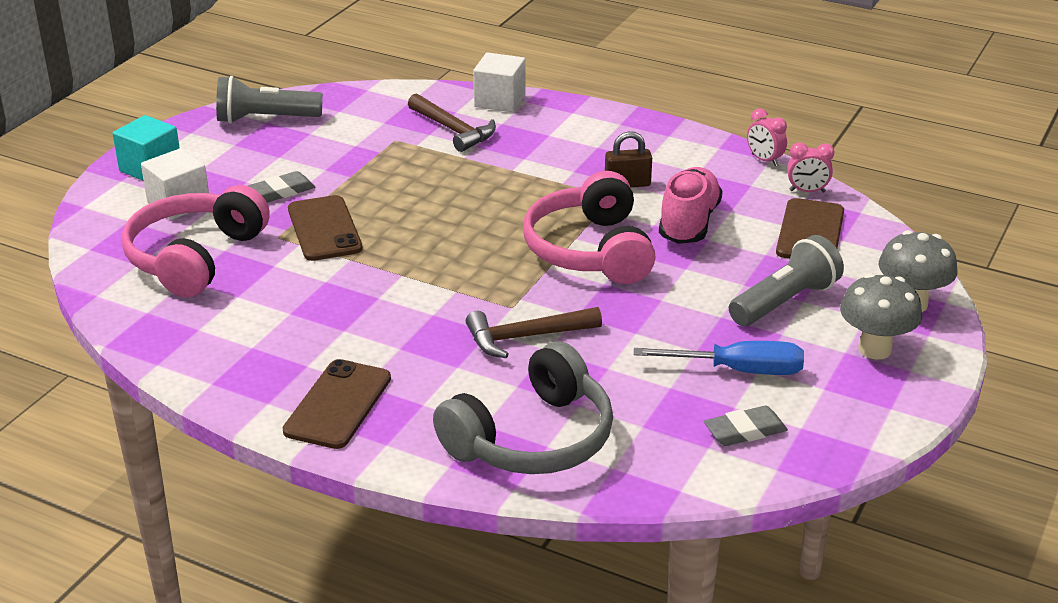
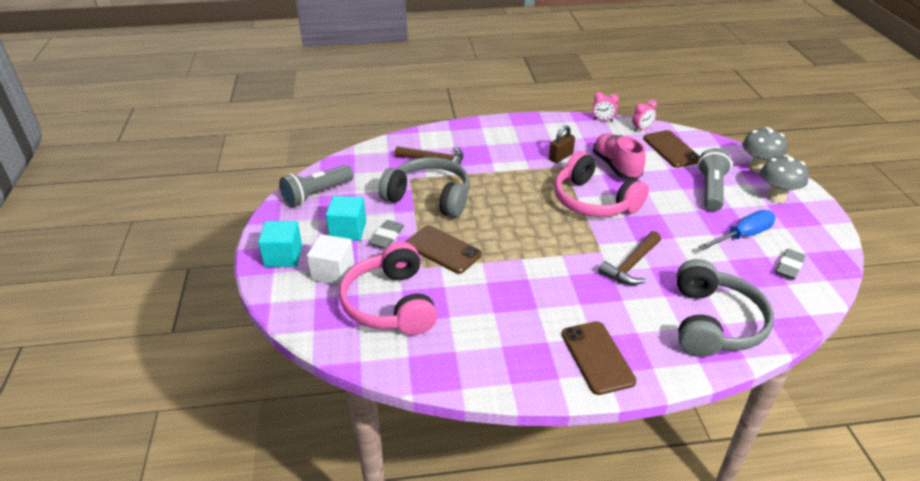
camera: 35 degrees left, 5 degrees up
(249, 169) = (348, 230): none -> turquoise cube
(388, 168) = (429, 197): none -> grey headphones
(500, 101) = (436, 134): white cube -> none

